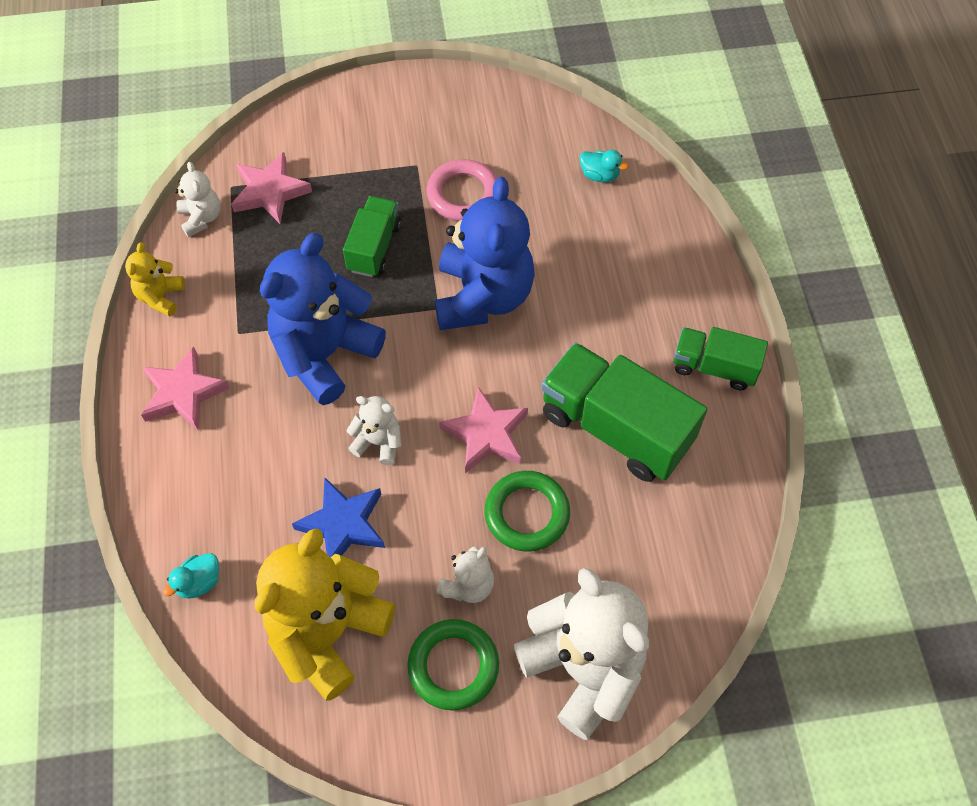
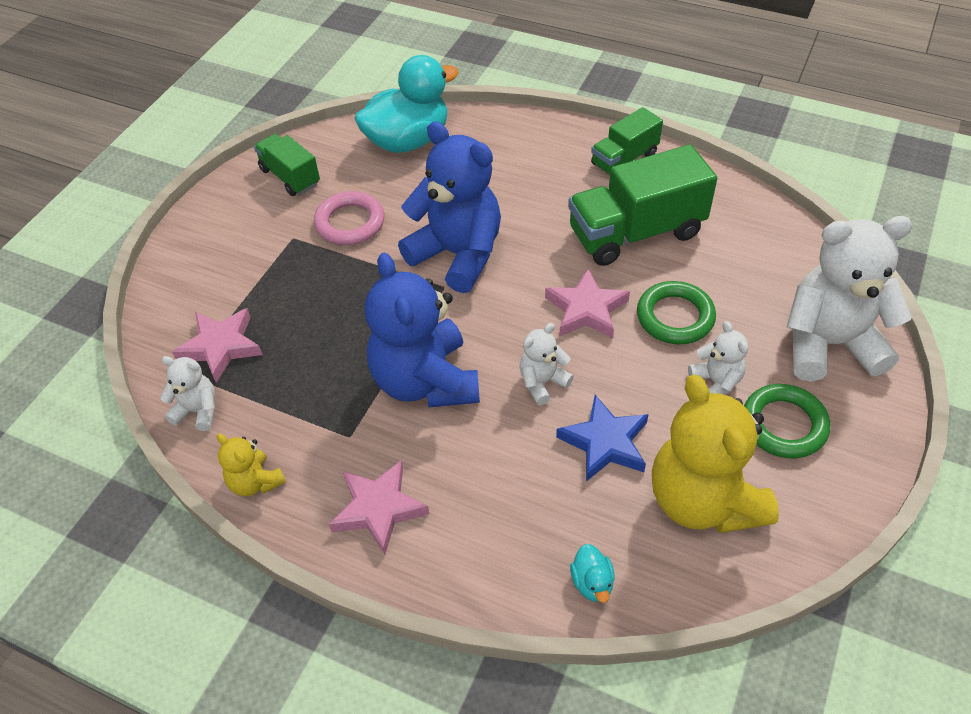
camera: 55 degrees left, 10 degrees down
(374, 247) = (348, 300): green truck -> green truck (290, 177)
(599, 175) = (408, 141): turquoise duck -> turquoise duck, size x2.48

